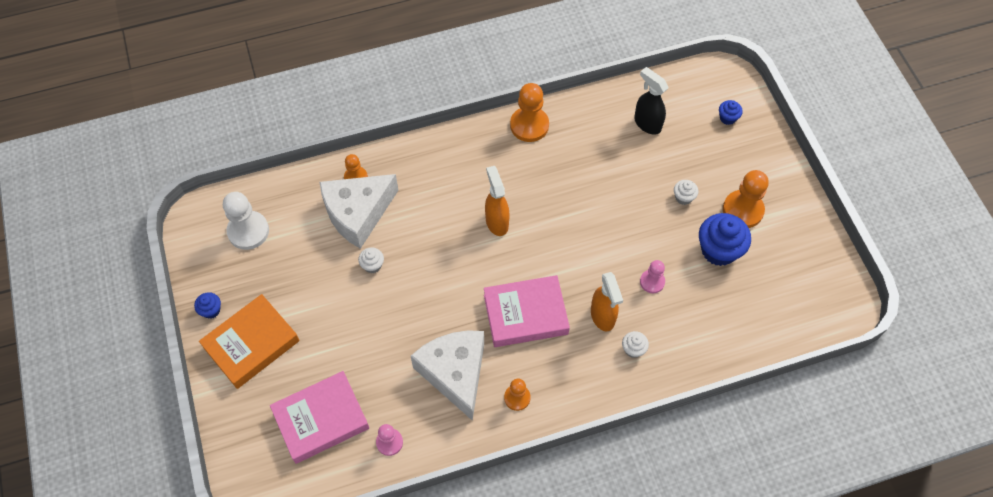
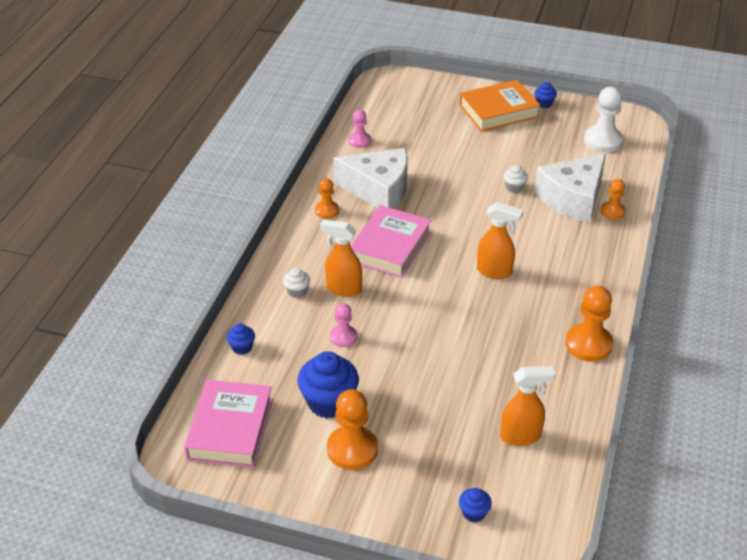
camera: 125 degrees right, 20 degrees down
(251, 344) = (498, 111): orange book -> orange book turned 75 degrees clockwise
(321, 419) = (408, 120): pink book -> pink book (230, 429)
(358, 213) = (573, 199): white cheese -> white cheese turned 135 degrees counterclockwise
(647, 124) = (521, 436): black spray bottle -> orange spray bottle
(683, 197) = (408, 411): white cupcake -> none
(722, 345) = (242, 347): none -> blue cupcake

